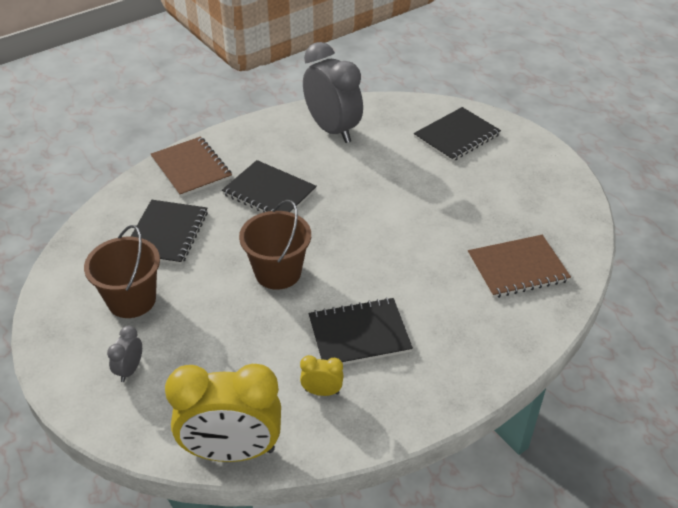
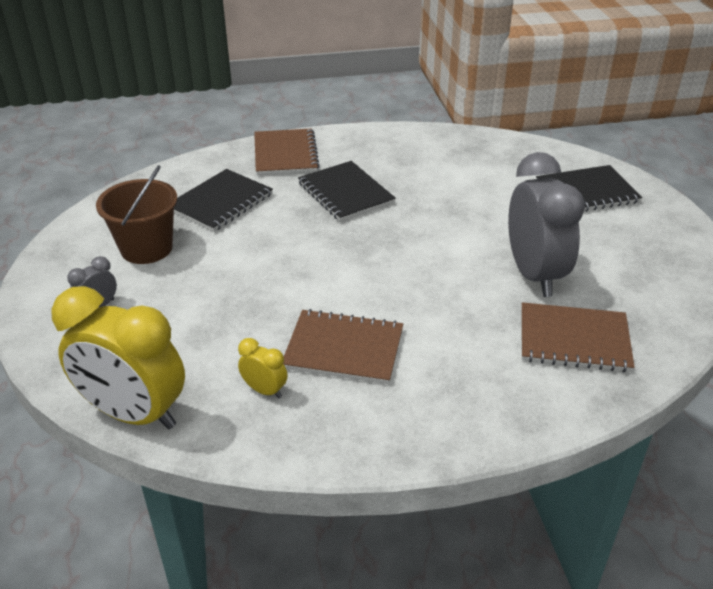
camera: 25 degrees right, 5 degrees down
(278, 272) = (301, 265): brown bucket -> none
(332, 130) = (450, 155): grey clock -> grey clock (534, 275)
(359, 334) = (344, 349): black notebook -> brown notebook

